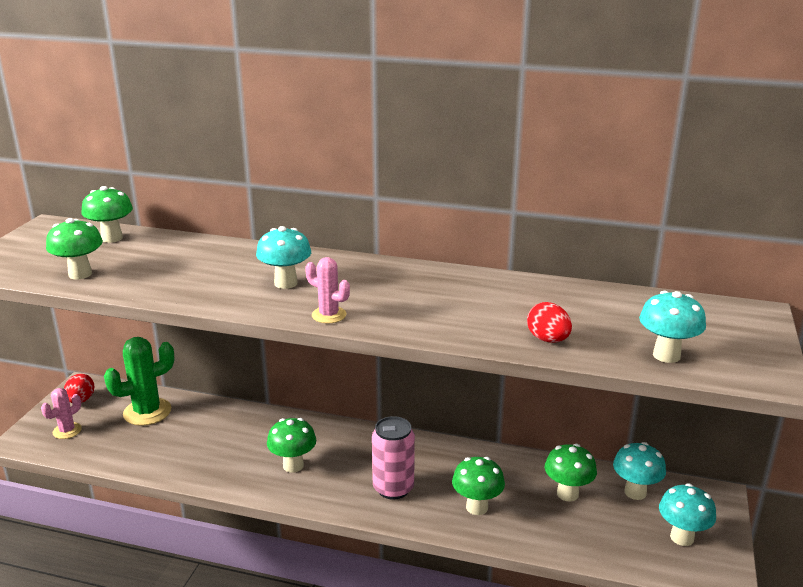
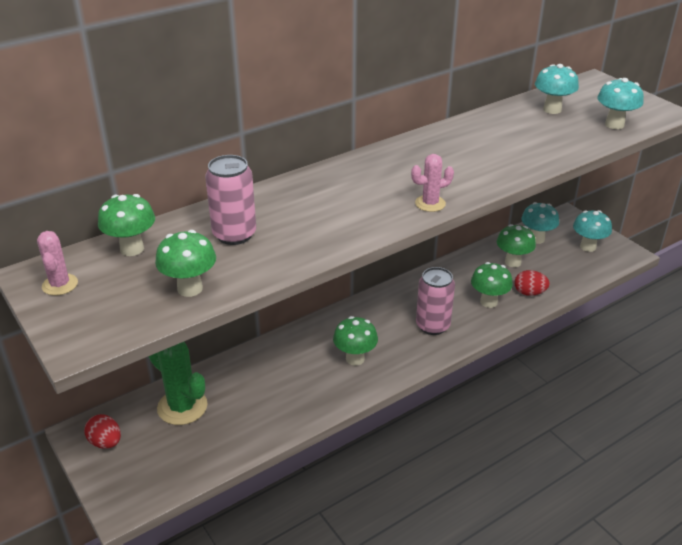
camera: 50 degrees left, 10 degrees up
(67, 431) = (145, 469): pink cactus -> pink cactus (60, 285)
(147, 412) = (182, 407): green cactus -> green cactus turned 60 degrees counterclockwise
(172, 261) = (234, 234): none -> pink can
(286, 283) = (353, 201): turquoise mushroom -> turquoise mushroom (552, 109)
(548, 340) = (557, 147): red egg -> red egg (529, 293)

